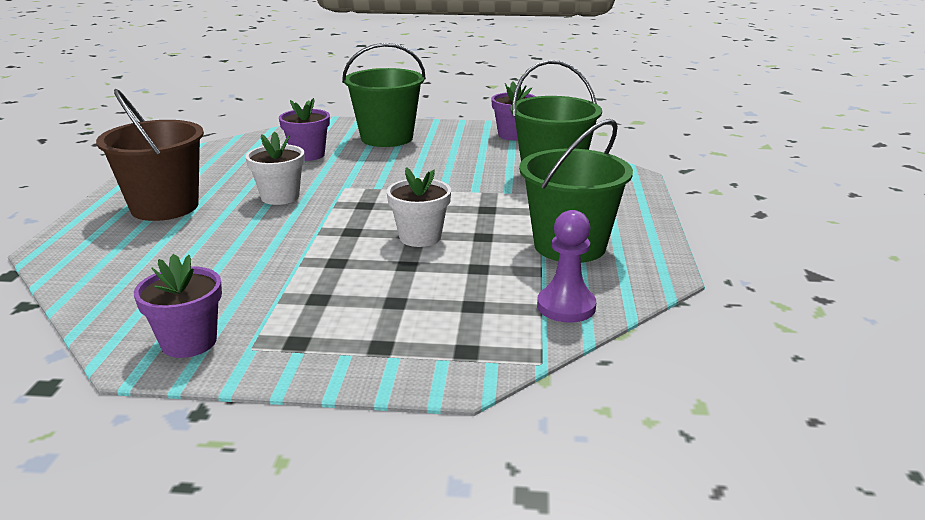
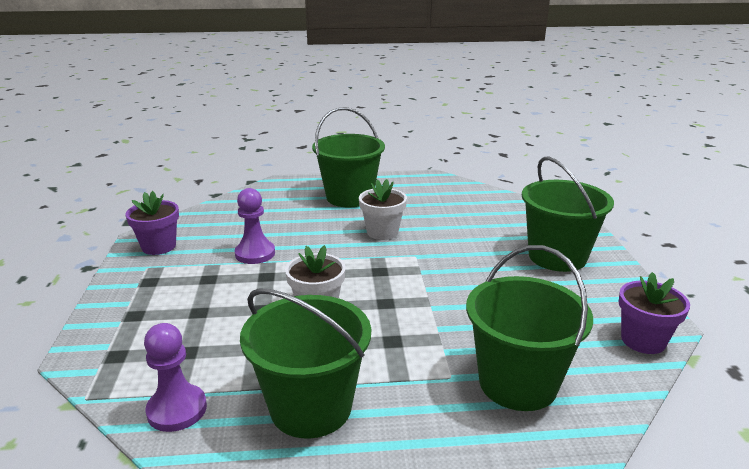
camera: 80 degrees right, 0 degrees up
(165, 207) = (349, 197): brown bucket -> green bucket
(273, 268) = (255, 253): none -> purple pawn
(308, 155) = (481, 226): purple flower pot -> none

